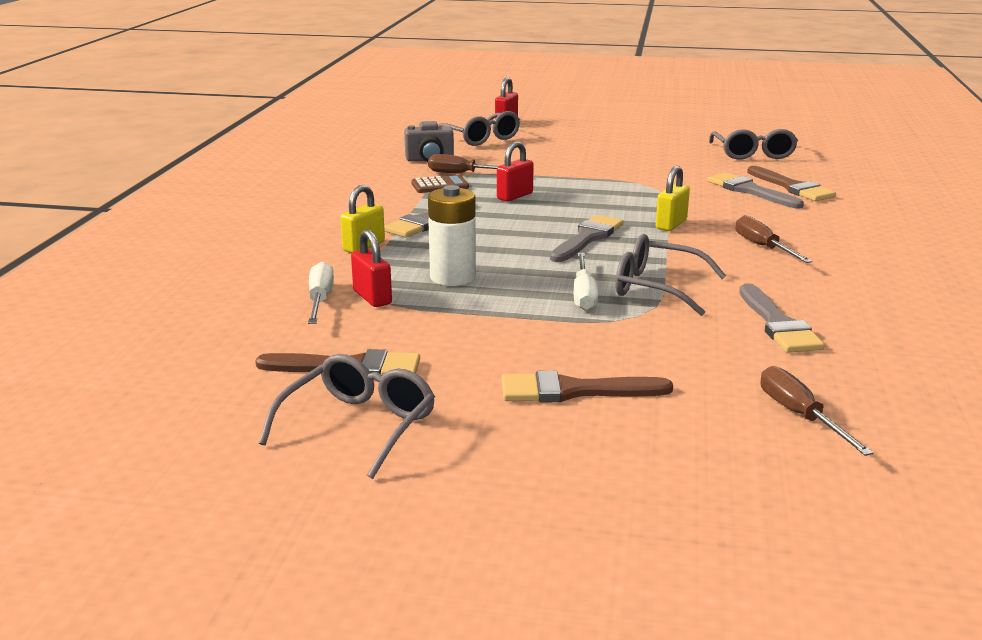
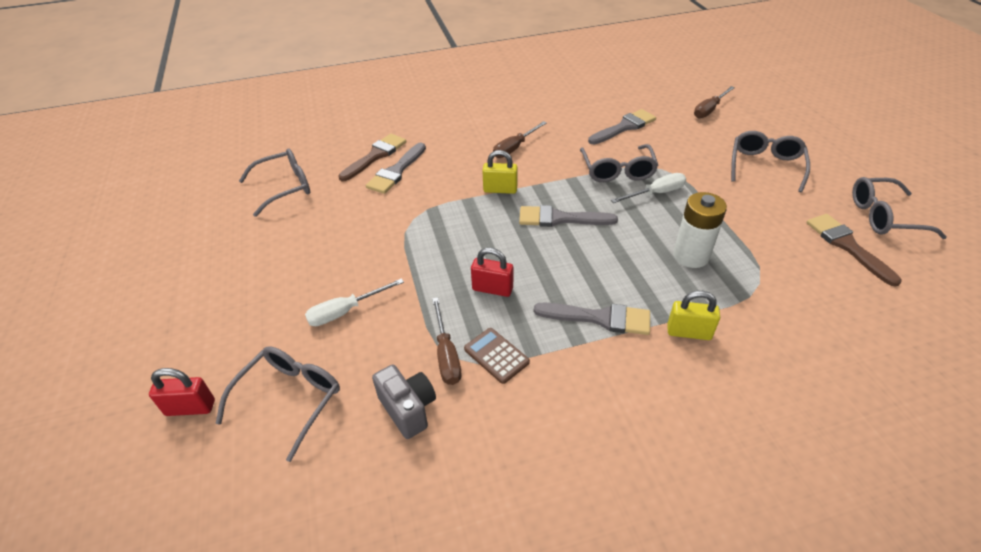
camera: 115 degrees left, 20 degrees up
(320, 300) = (796, 305): white screwdriver -> white screwdriver (345, 311)
(372, 297) = (762, 280): red padlock -> none
(574, 391) = (765, 166): brown brush -> grey glasses

